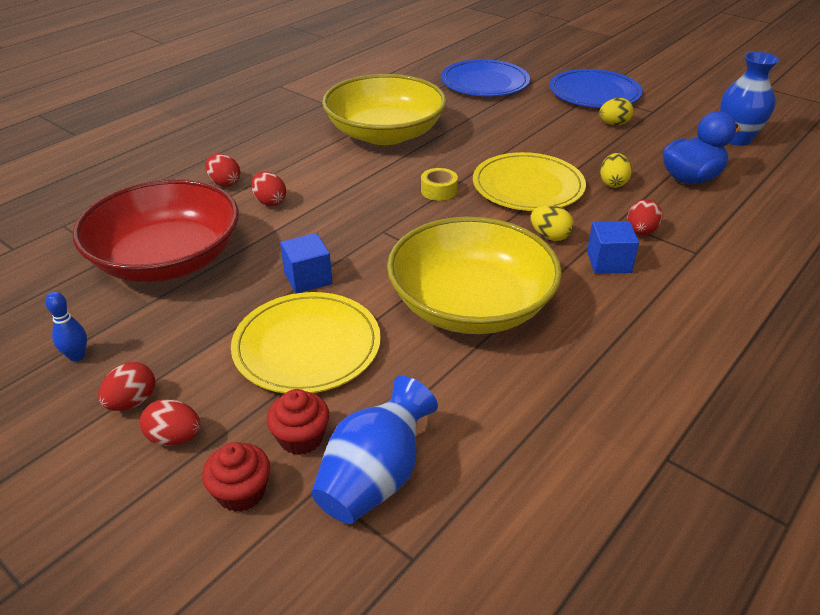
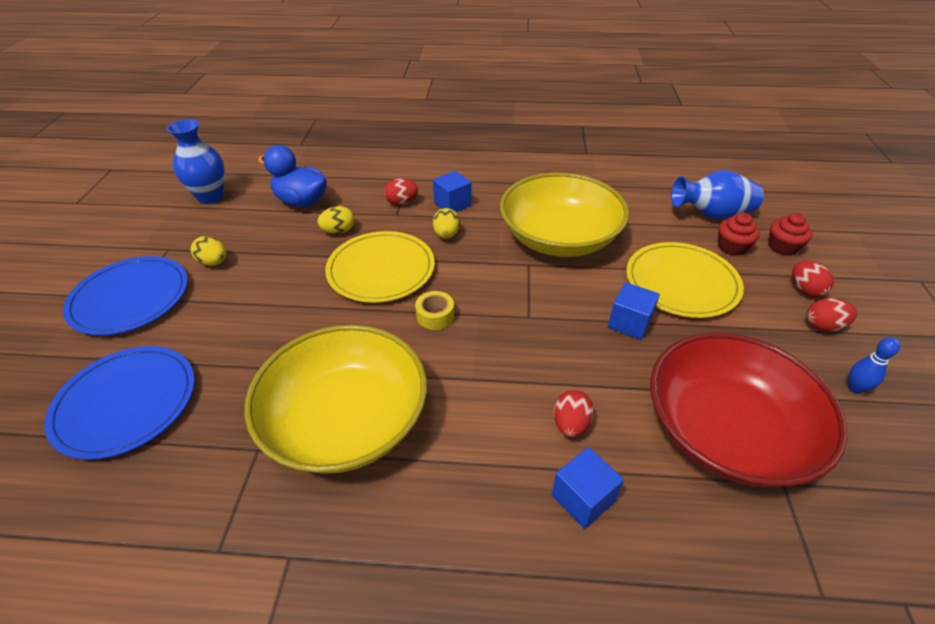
camera: 125 degrees left, 5 degrees up
(224, 183) = (583, 498): red egg -> blue cube

